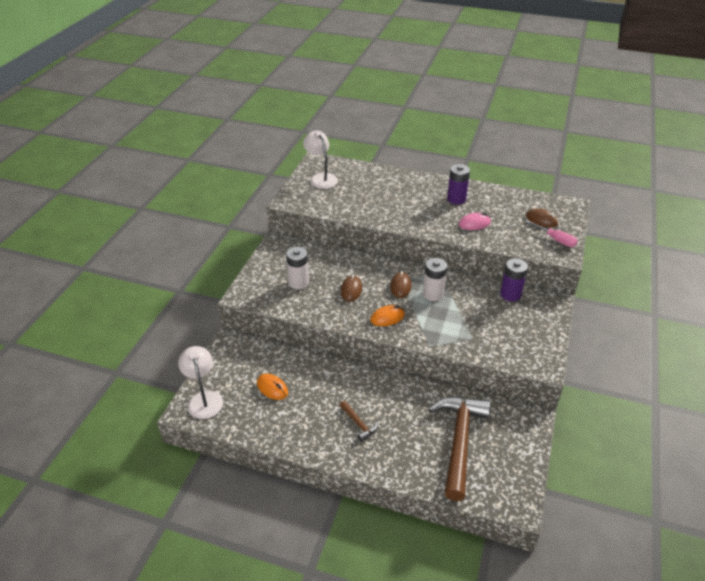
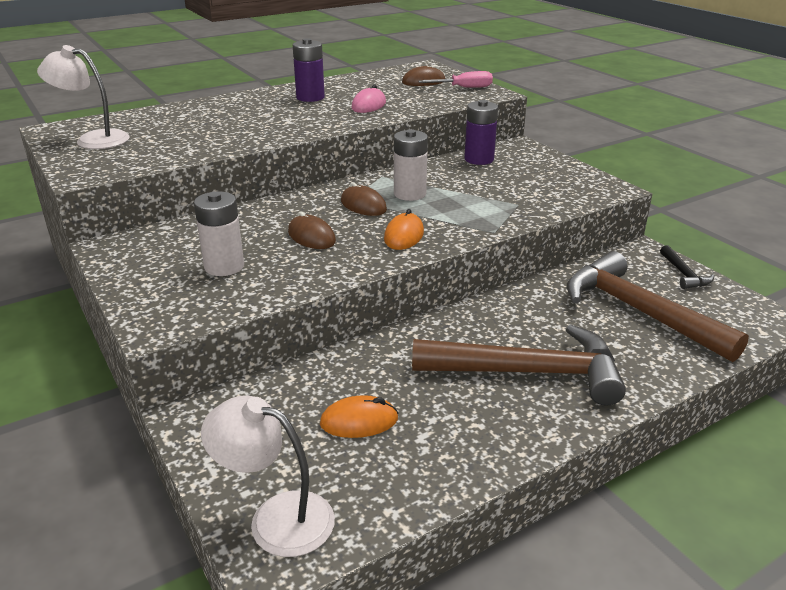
camera: 50 degrees left, 10 degrees down
(358, 424) = (528, 373): brown hammer -> brown hammer, size x2.32
(525, 445) = (683, 274): none -> black hammer

